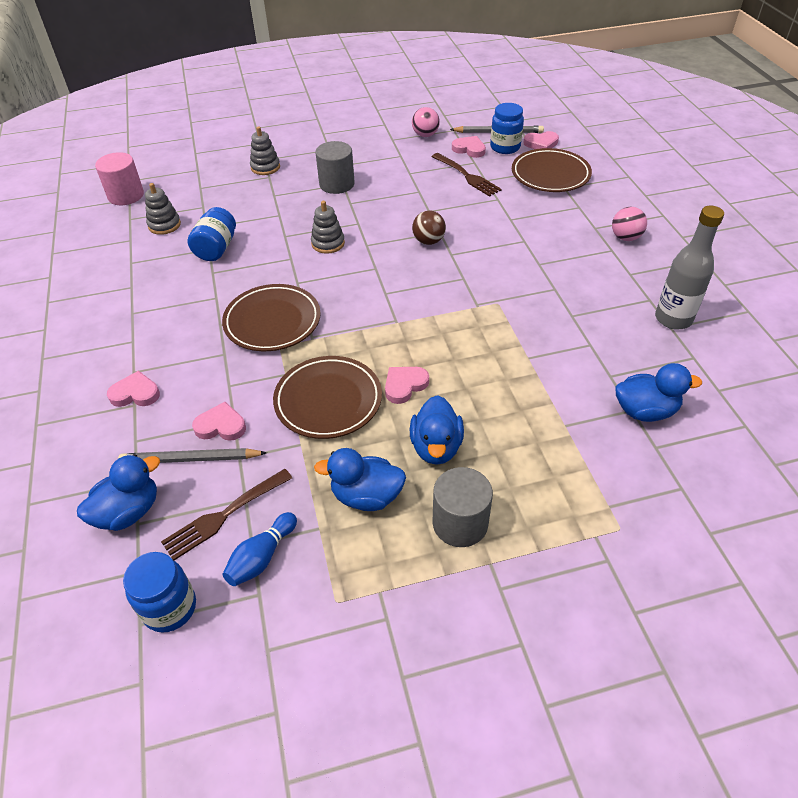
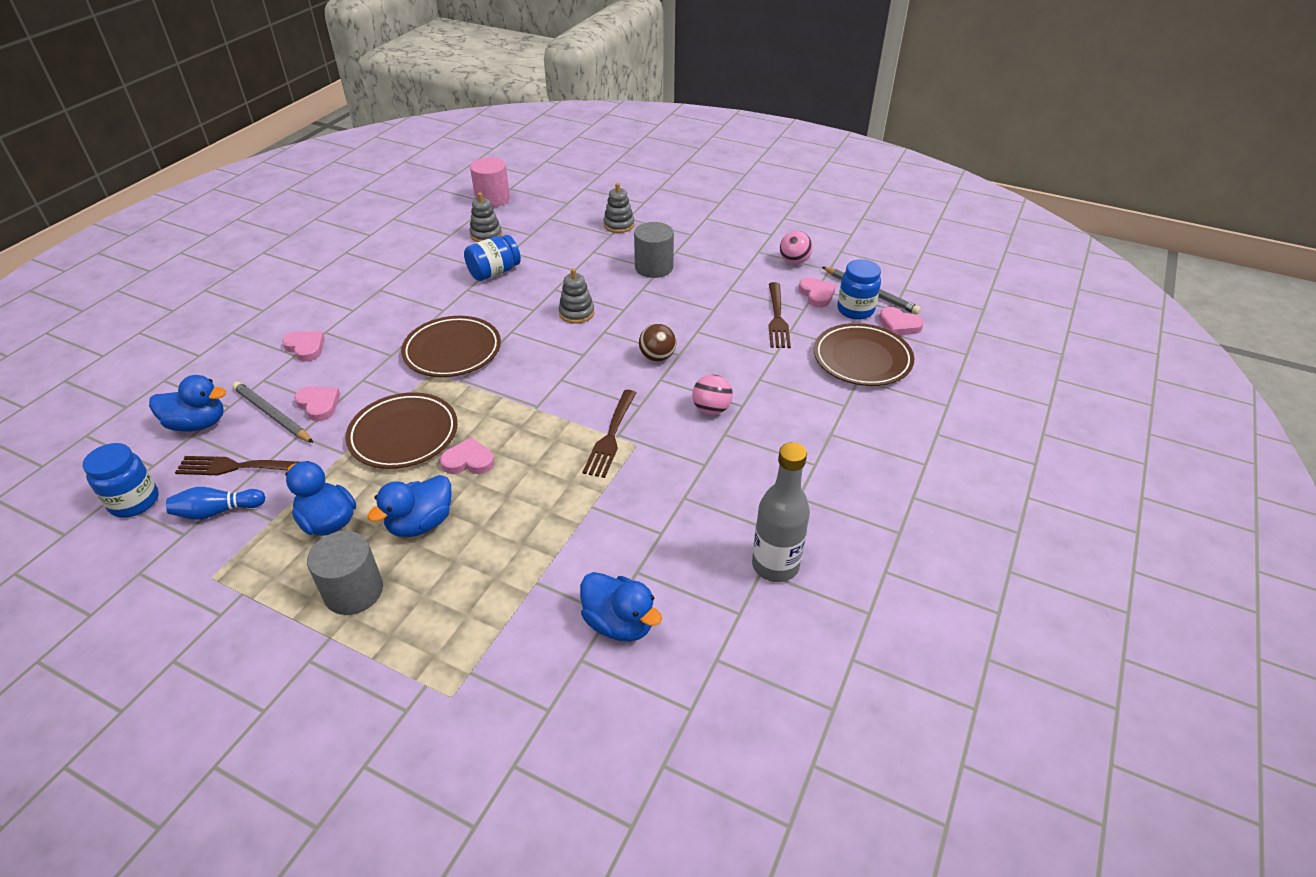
camera: 40 degrees right, 5 degrees down
(474, 308) = (611, 436): none -> brown fork
(625, 237) = (847, 461): pink ball -> pink ball (711, 409)

